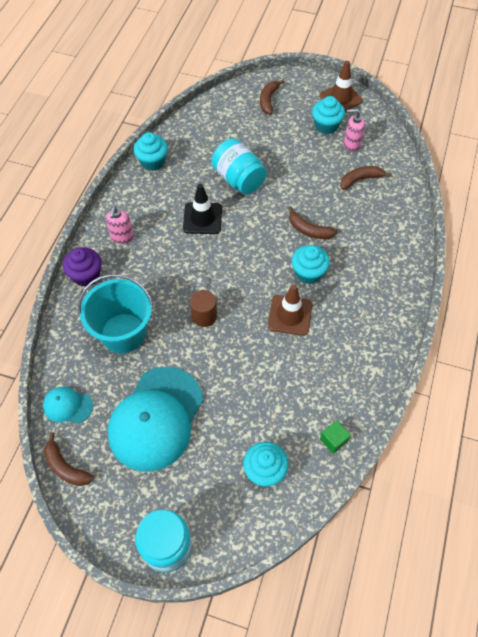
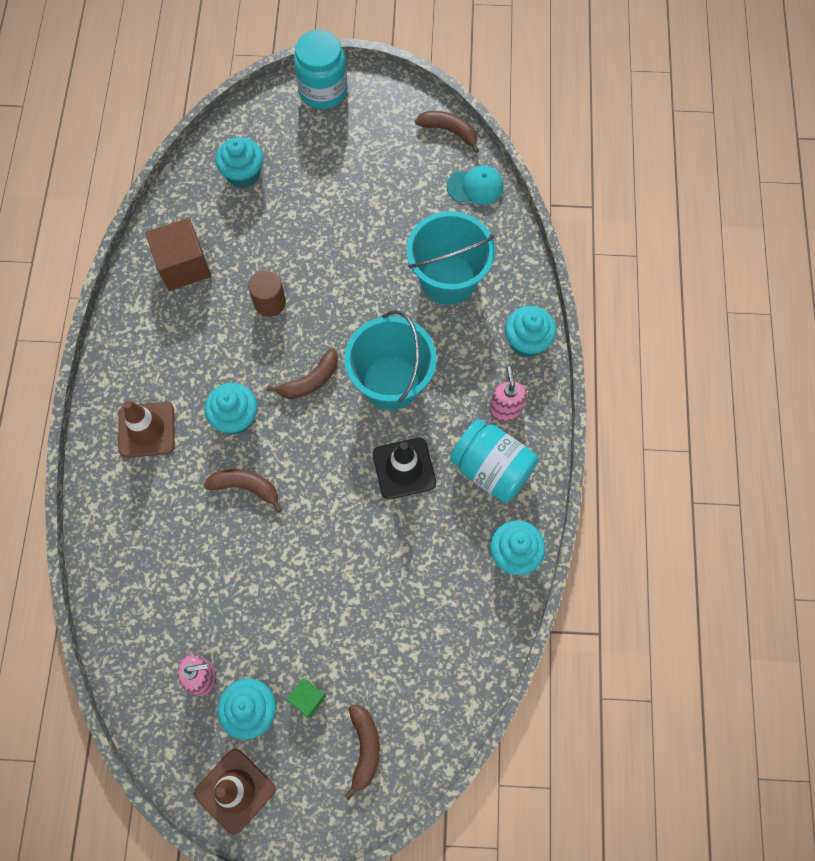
camera: 165 degrees right, 10 degrees up
(86, 275) = (527, 341): purple cupcake -> turquoise cupcake
(156, 418) = (374, 197): turquoise cap -> none
(193, 271) = (391, 382): none -> turquoise bucket
(204, 316) = (357, 324): brown cylinder -> brown cylinder (270, 302)
(239, 179) = (370, 554): turquoise jar -> turquoise jar (491, 469)
(290, 315) = (249, 351): brown traffic cone -> brown traffic cone (146, 430)
(331, 395) = (183, 266): none -> brown cube
(333, 440) = (174, 220): green cube -> green cube (307, 699)
(360, 180) = (180, 603): brown banana -> brown banana (310, 381)

